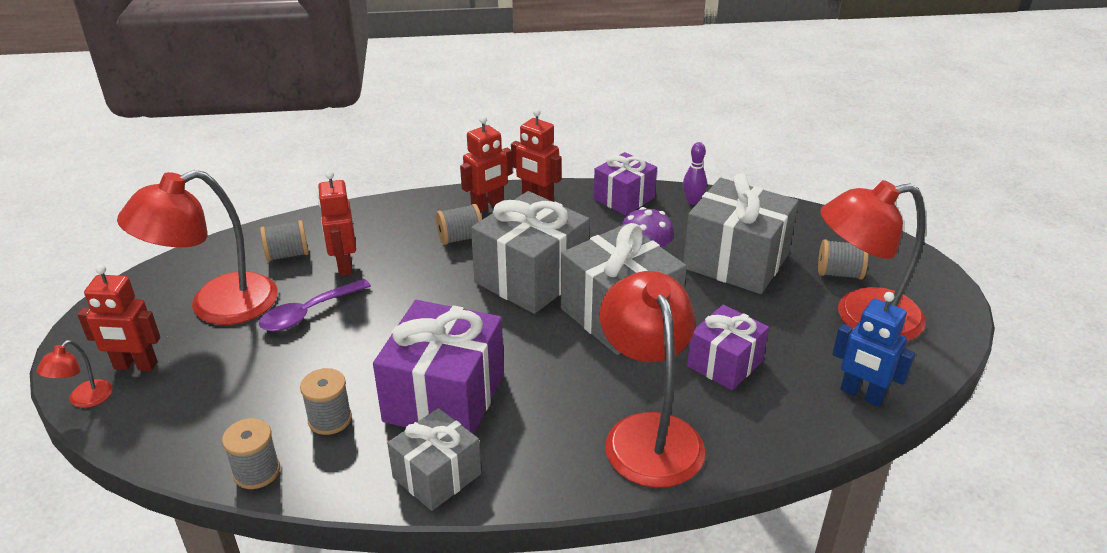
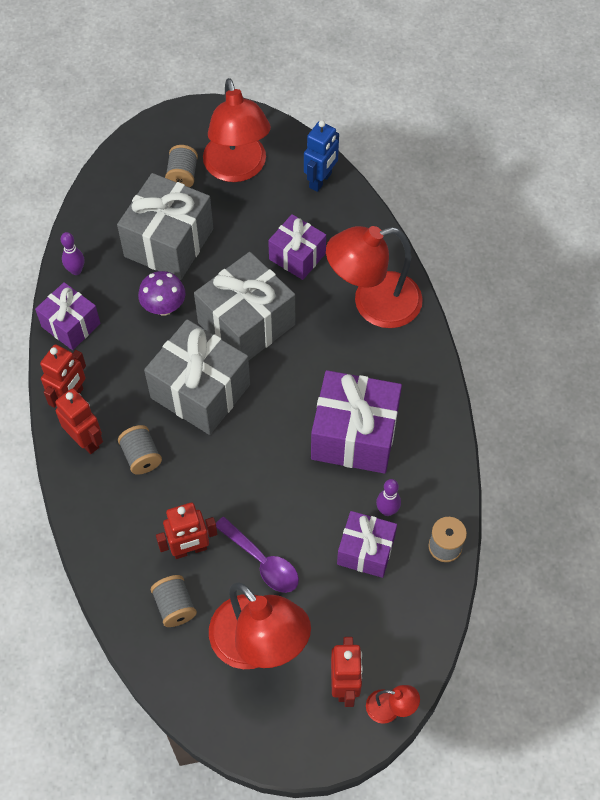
camera: 95 degrees left, 25 degrees up
(284, 395) = (365, 551): none -> purple gift
(330, 419) = (387, 510): grey spool -> purple bowling pin
(437, 476) = (430, 428): grey gift -> none

